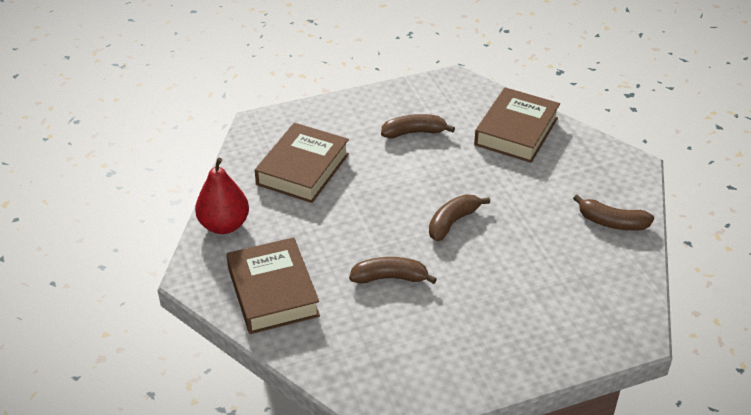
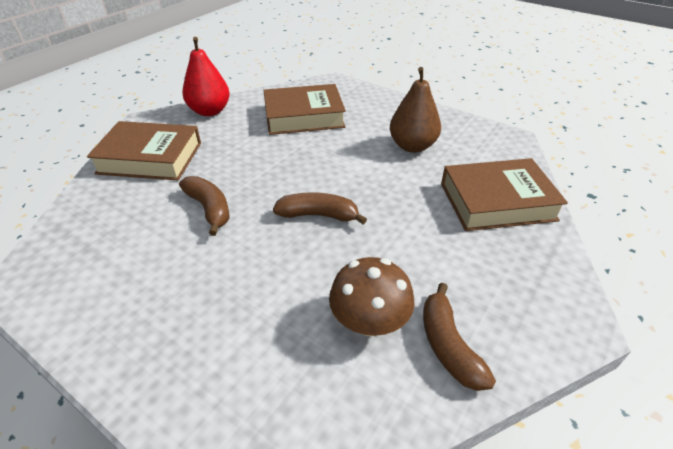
camera: 55 degrees right, 0 degrees up
(273, 292) = (150, 158): brown book -> brown book turned 60 degrees clockwise
(414, 132) = (412, 146): brown banana -> brown pear
(571, 245) = (369, 321): none -> brown mushroom

